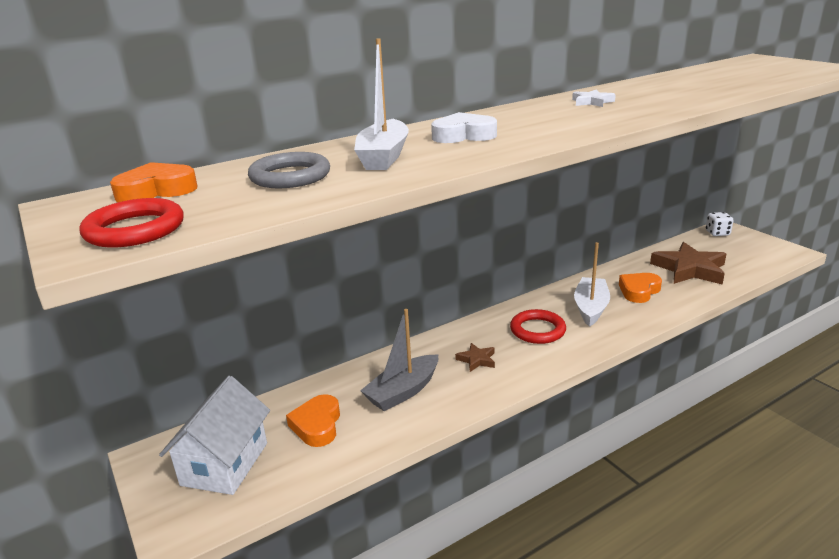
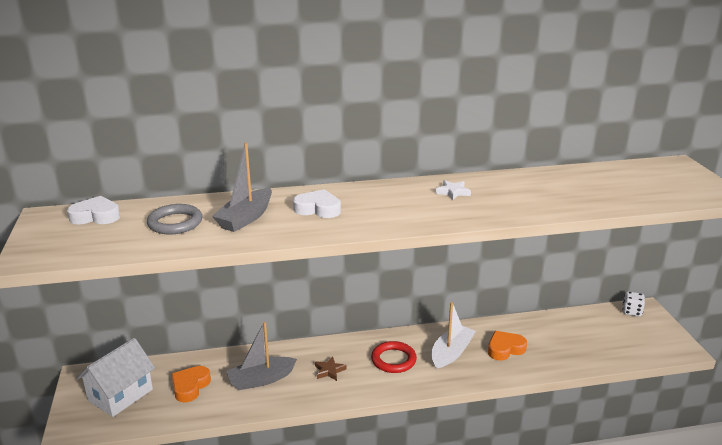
camera: 20 degrees right, 0 degrees up
(135, 229) = (60, 247): red ring -> none
(156, 191) = (96, 216): orange heart -> white heart
(383, 156) = (246, 218): white boat -> grey boat
(690, 269) = (569, 341): brown star -> none

